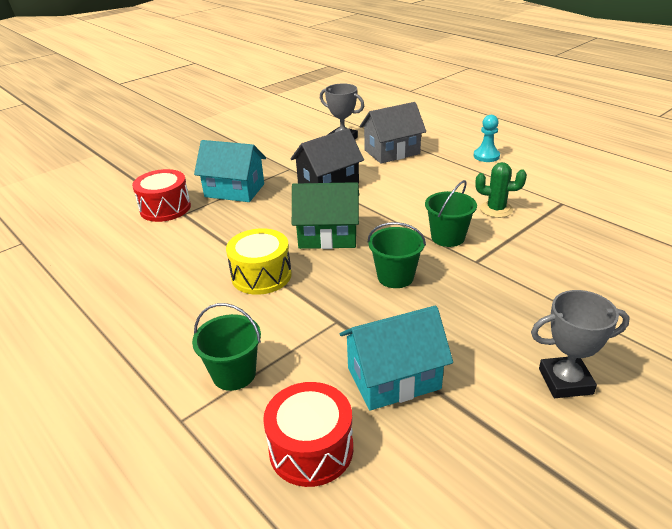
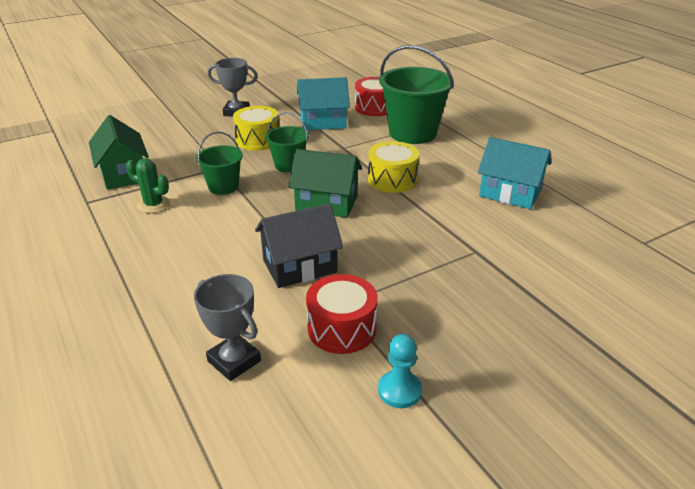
camera: 170 degrees left, 0 degrees up
(165, 208) = (501, 262): red drum -> red drum (342, 328)
(234, 190) = (419, 276): turquoise house -> turquoise house (510, 193)
(234, 374) = (412, 133): green bucket -> green bucket, size x1.84
(392, 152) = (182, 311): grey house -> none
(468, 315) = (258, 140): none -> yellow drum
(486, 156) = (72, 278): turquoise pawn -> turquoise pawn (399, 390)
(572, 235) = (124, 174): none -> green house

